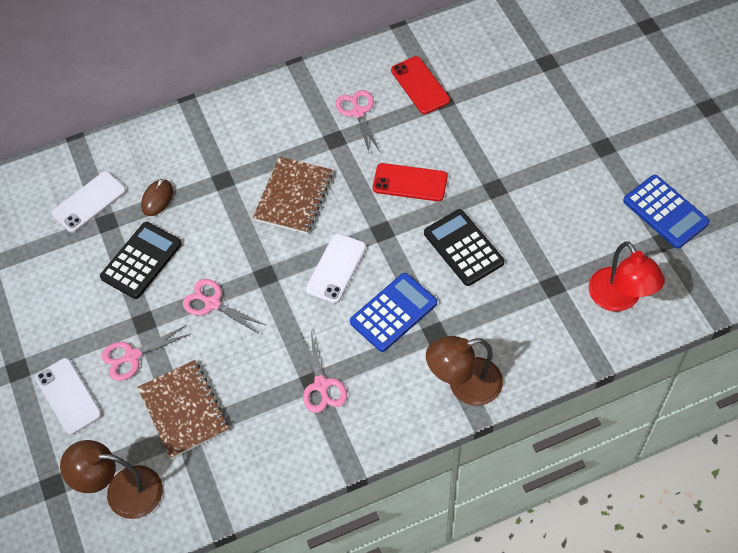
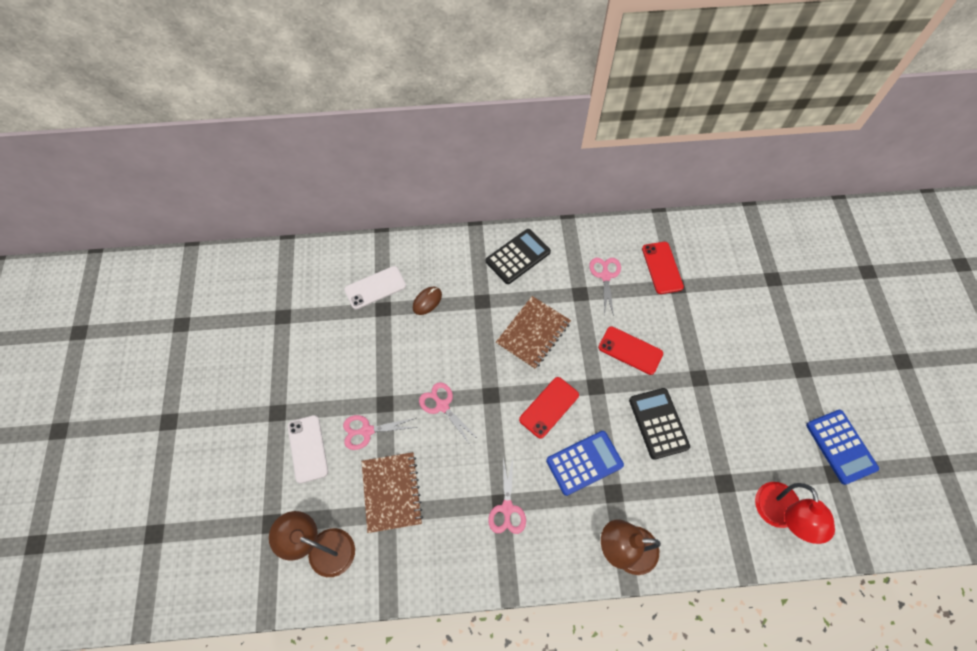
camera: 15 degrees right, 5 degrees up
(141, 260) = (399, 350): black calculator -> black calculator (518, 256)
(336, 268) = (549, 407): white phone -> red phone

